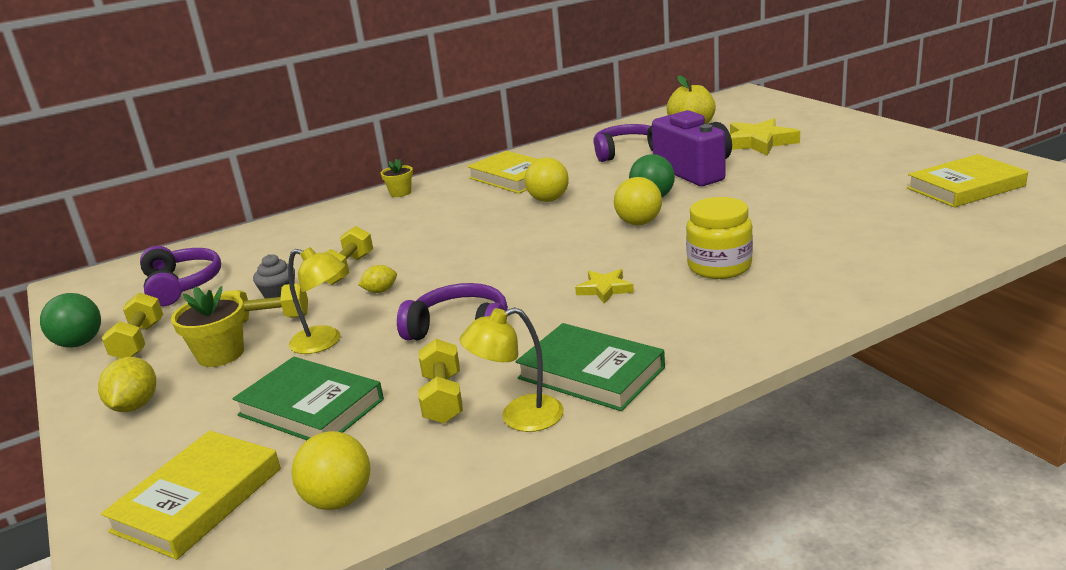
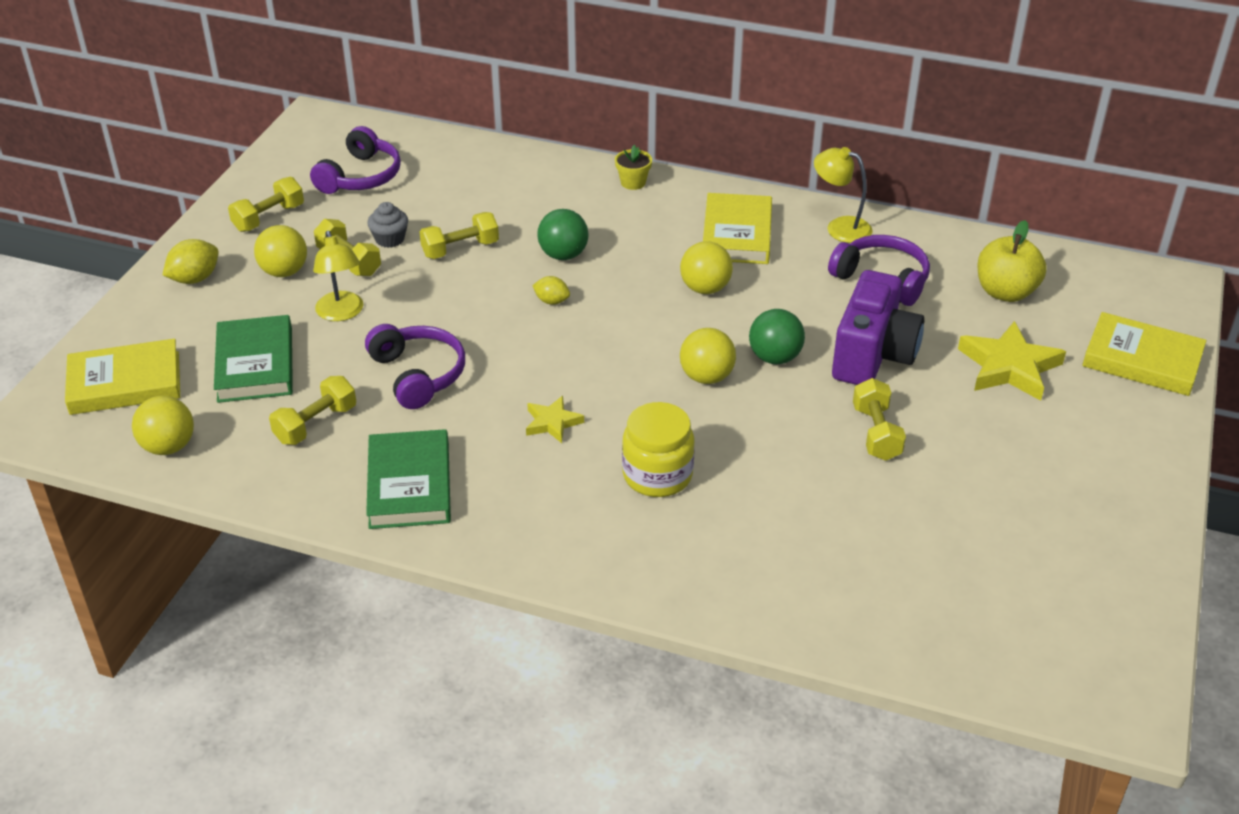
camera: 45 degrees right, 15 degrees up
(80, 343) = (244, 190): green ball -> green ball (563, 255)
(221, 354) = (284, 272): yellow flower pot -> yellow ball
(380, 291) = (441, 292): yellow lemon -> yellow lemon (552, 301)
(519, 417) = (321, 478): yellow lamp -> yellow lamp (840, 227)
(770, 189) = (876, 433): none -> yellow dumbbell
(965, 187) = (1025, 586): yellow book -> yellow book (1142, 360)

